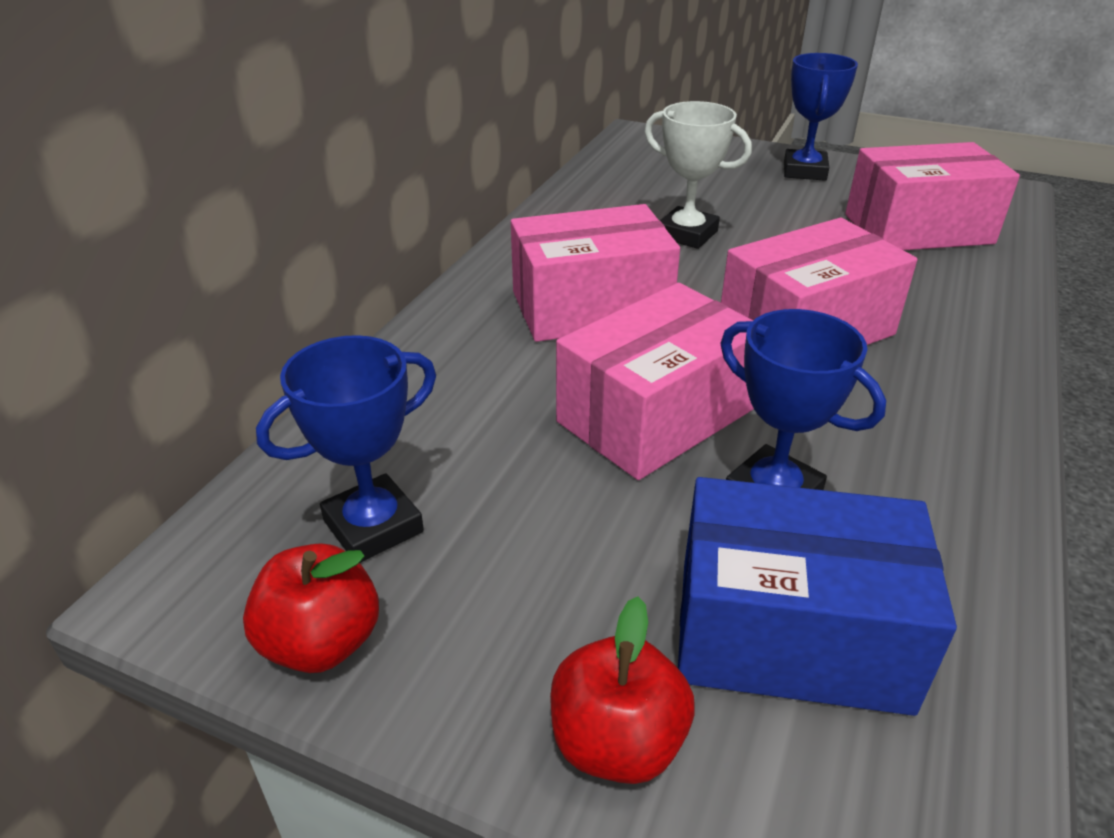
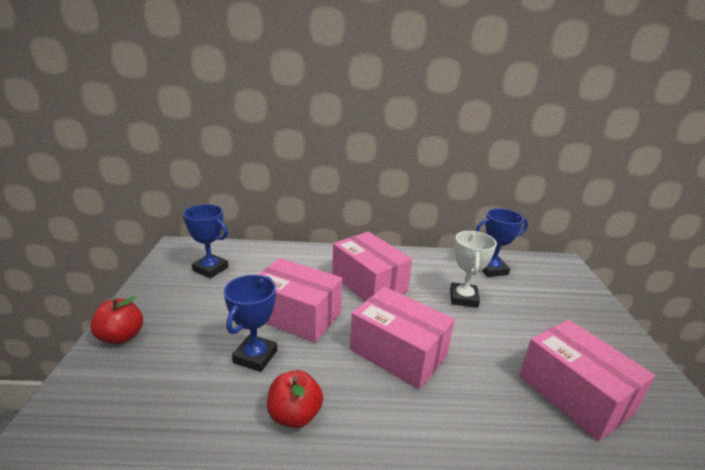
camera: 65 degrees right, 10 degrees down
(321, 642) = (160, 274): red apple -> red apple (294, 415)
(790, 634) = (172, 371): blue box -> none
(804, 171) = (599, 331): blue trophy -> blue trophy (492, 269)

